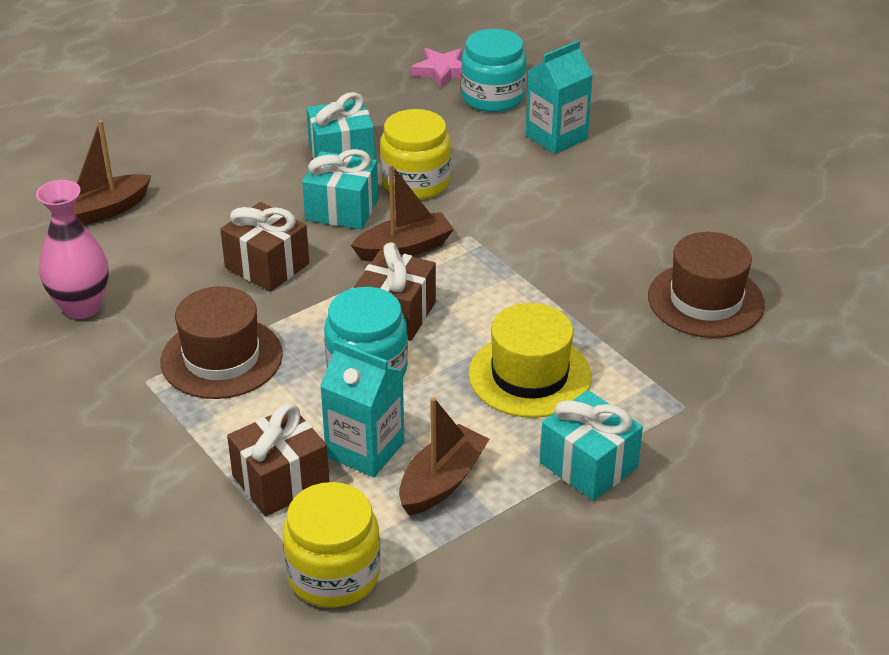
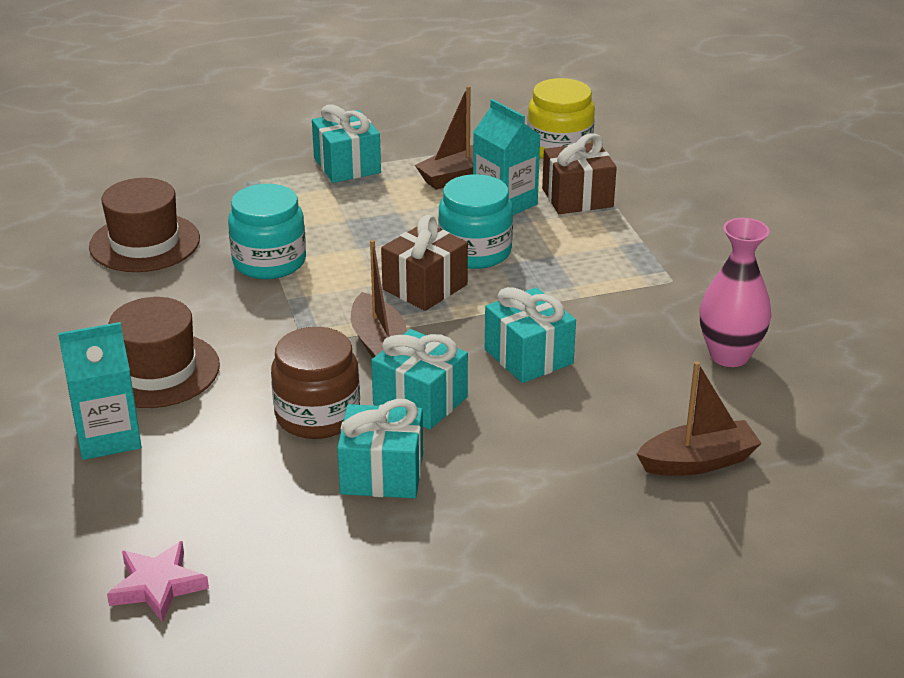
camera: 160 degrees left, 5 degrees down
(221, 358) = (599, 285): brown hat -> brown hat (157, 370)
(267, 266) = (528, 356): brown gift -> turquoise gift
(404, 249) = (379, 343): brown boat -> brown boat turned 105 degrees counterclockwise
(415, 182) = (317, 415): yellow jar -> brown jar
(493, 97) = (129, 518): turquoise jar -> turquoise jar (269, 262)
(529, 375) = (343, 222): yellow hat -> none

